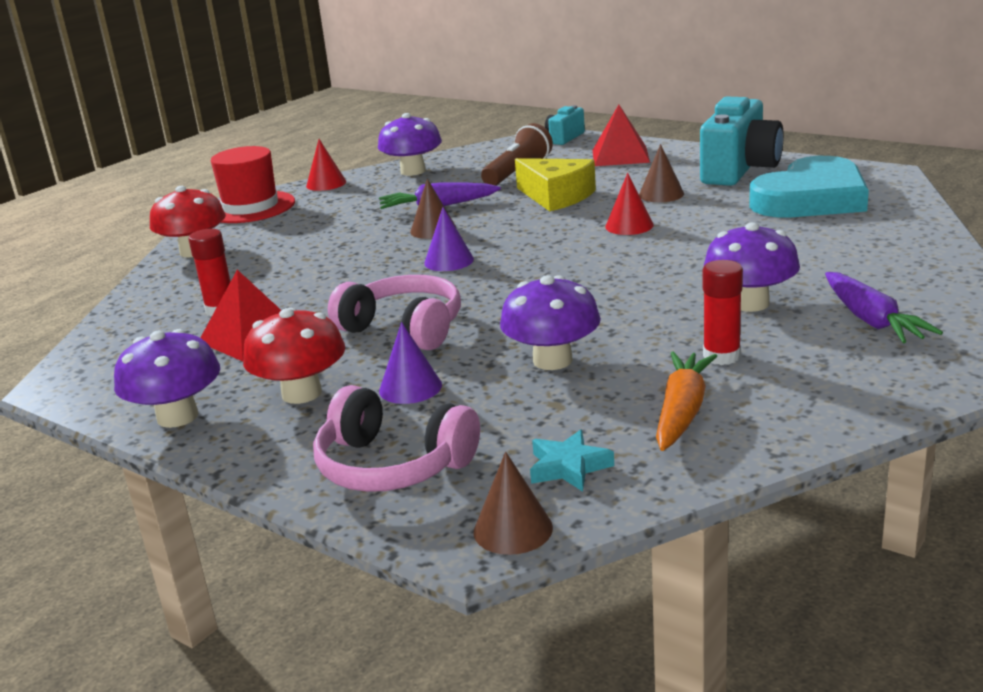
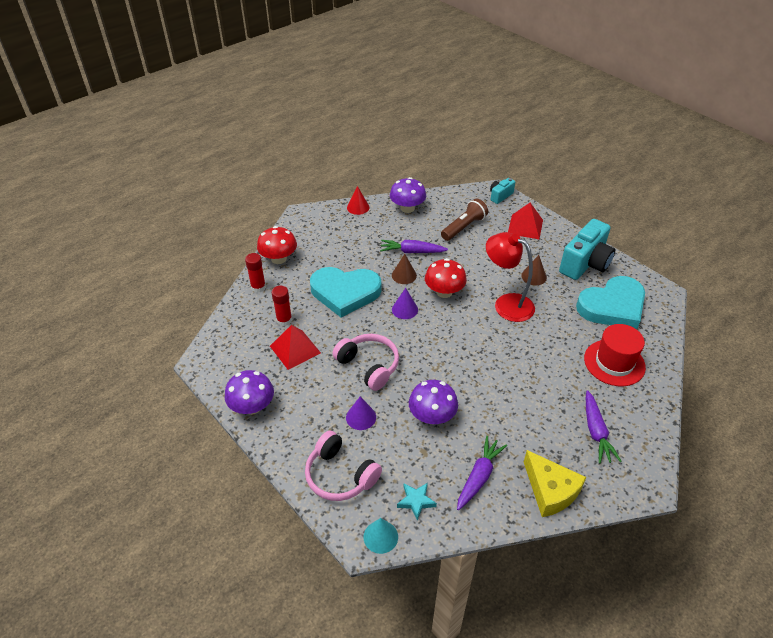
camera: 10 degrees right, 20 degrees up
(250, 207) = (314, 221): red hat -> red hat (614, 363)
(301, 393) = (310, 406): red mushroom -> red mushroom (444, 292)
(331, 263) = (345, 292): none -> turquoise heart
(513, 529) = (380, 536): brown cone -> turquoise cone
(556, 196) = (477, 261): yellow cheese -> yellow cheese (550, 490)
(629, 226) = (506, 304): red cone -> red lamp
(682, 411) = (479, 476): orange carrot -> purple carrot
(721, 356) = (512, 438): red glue stick -> red glue stick (258, 287)
(750, 303) = (542, 398): purple mushroom -> none

